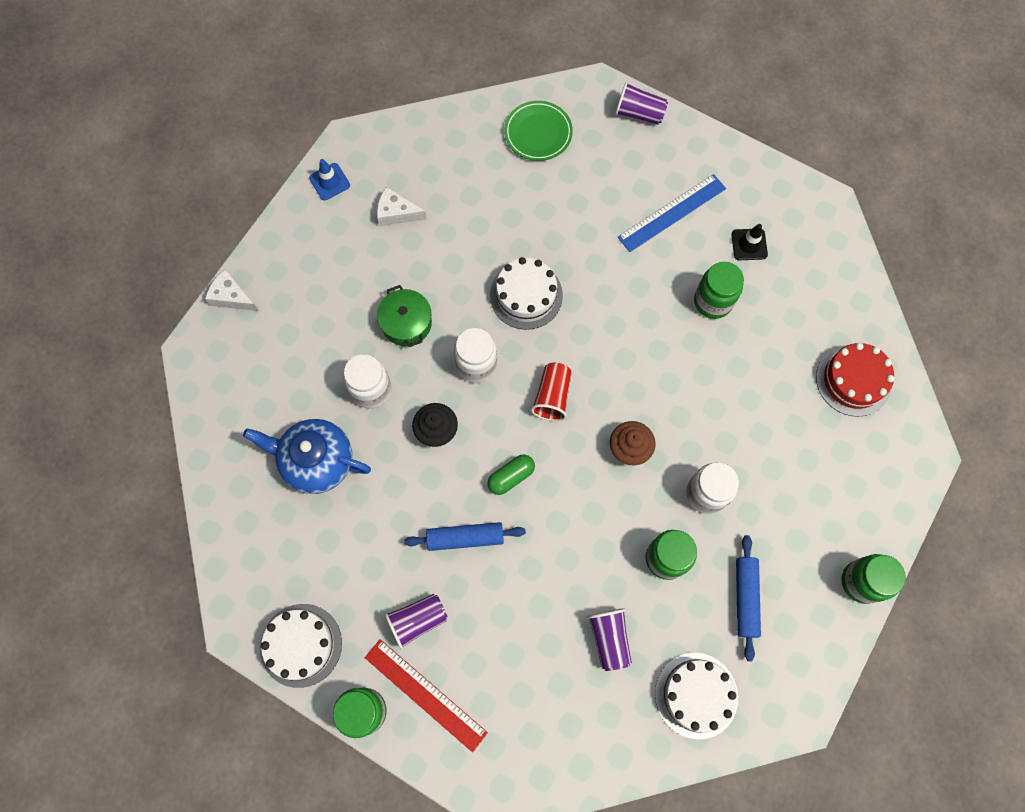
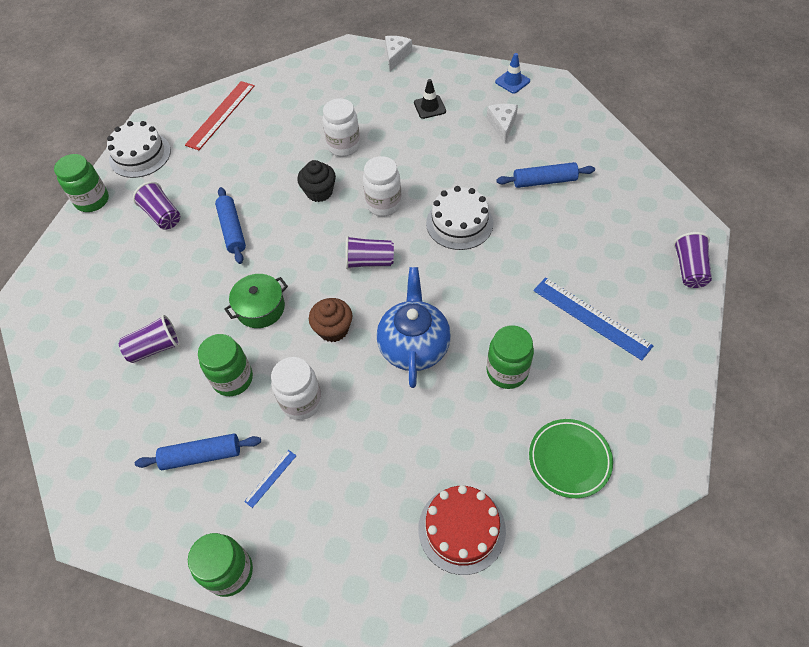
camera: 80 degrees right, 15 degrees down
(317, 461) = (279, 130): blue teapot -> blue teapot (414, 346)
(406, 323) = (407, 153): green pot -> green pot (260, 308)
(425, 694) = (105, 233): red ruler -> red ruler (221, 115)
(493, 198) = (544, 181): none -> blue rolling pin
(511, 477) = (289, 248): green capsule -> none
(538, 133) = (624, 197): green plate -> green plate (569, 459)
(552, 396) = (369, 261): red cup -> purple cup
(696, 695) = (106, 428): white cake -> none
(749, 244) = (586, 394): black traffic cone -> black traffic cone (429, 107)
(780, 534) = (270, 478): none -> blue ruler

